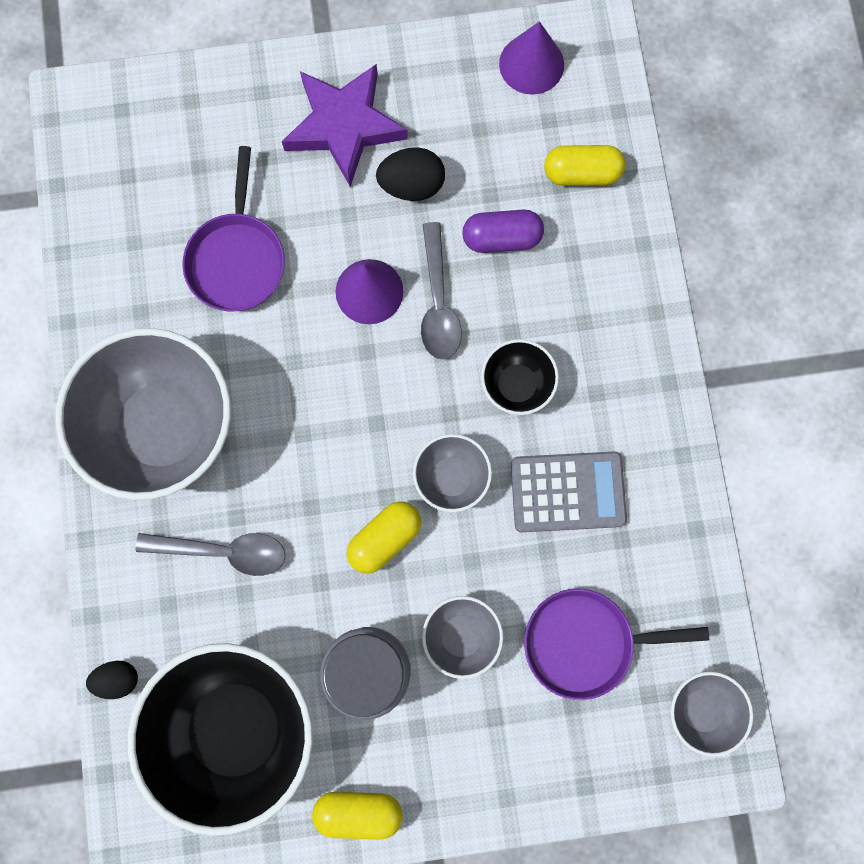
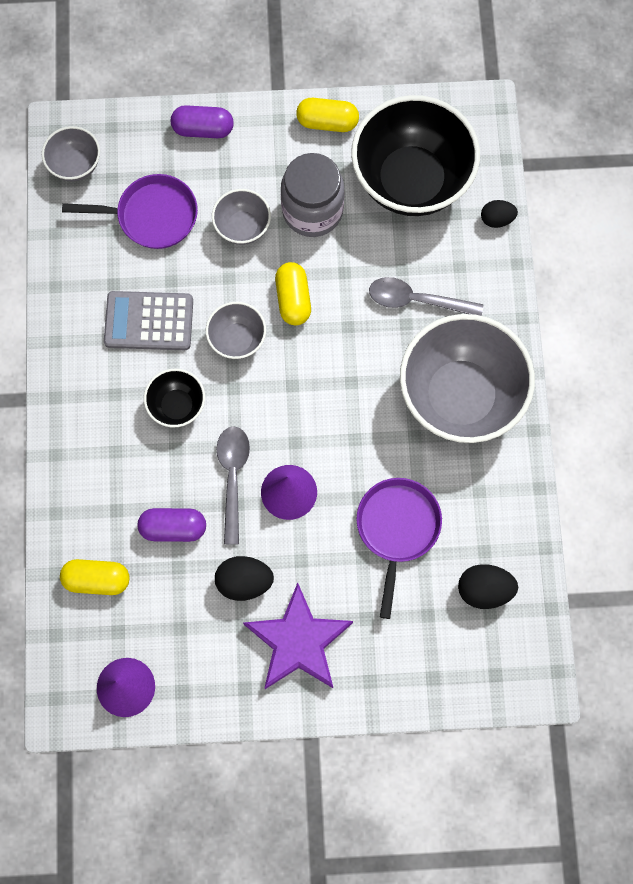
camera: 175 degrees left, 5 degrees down
(134, 199) = (484, 590): none -> black egg
(384, 538) = (293, 299): yellow capsule -> yellow capsule turned 60 degrees counterclockwise
(533, 783) = (203, 129): none -> purple capsule

